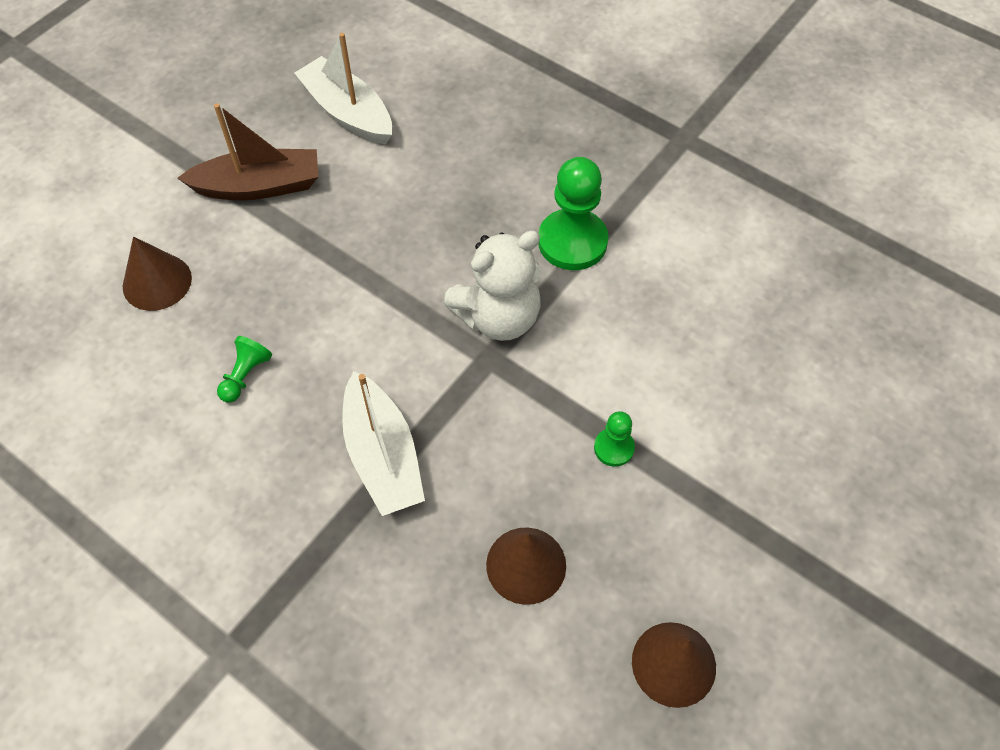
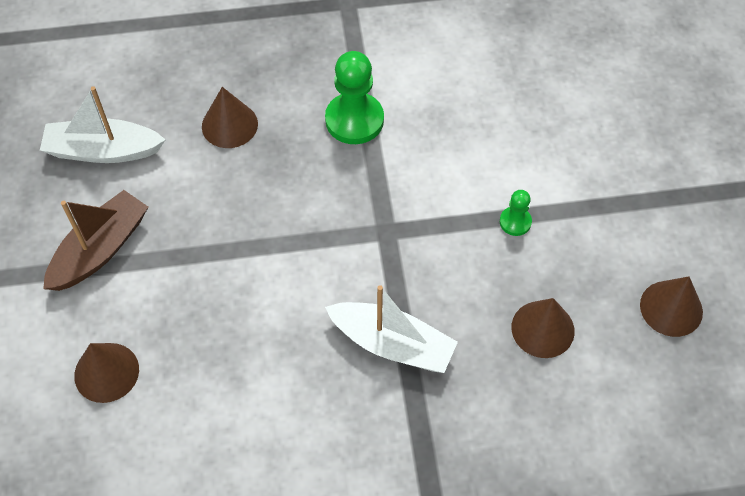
camera: 45 degrees left, 0 degrees up
(245, 376) = (246, 376): green pawn -> none
(465, 166) = (229, 125): none -> brown cone
(498, 317) = (363, 203): white teddy bear -> none

